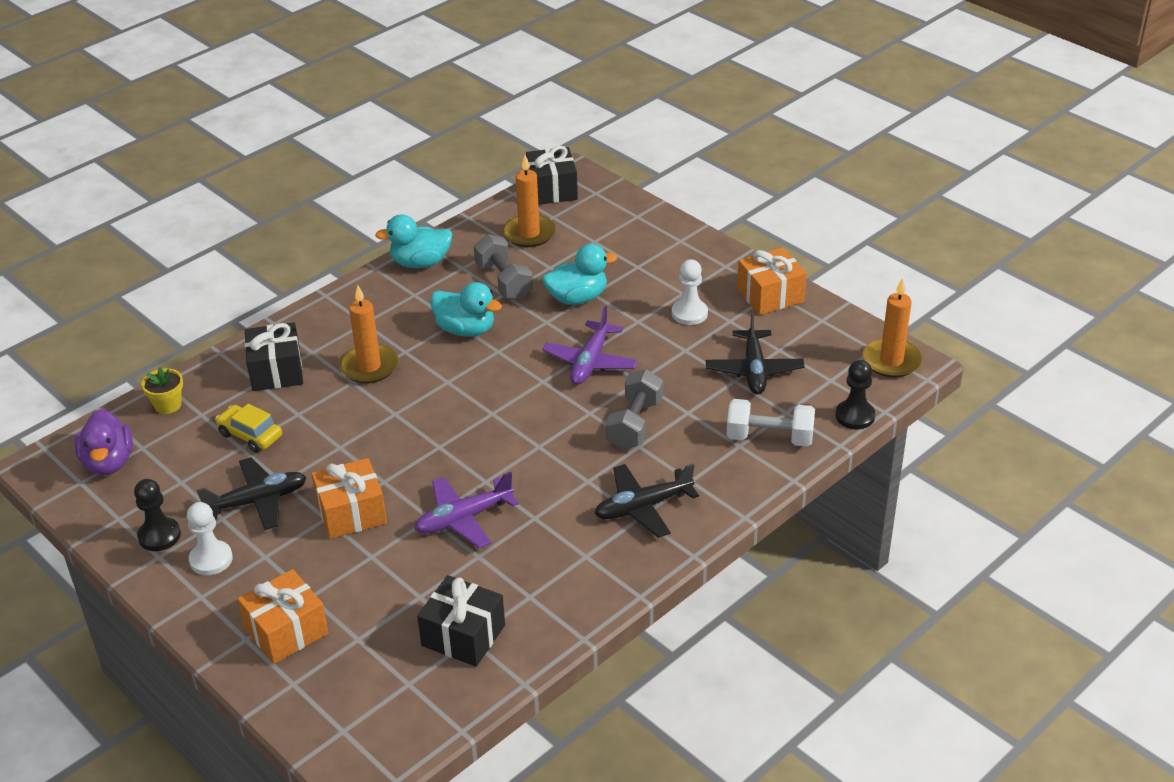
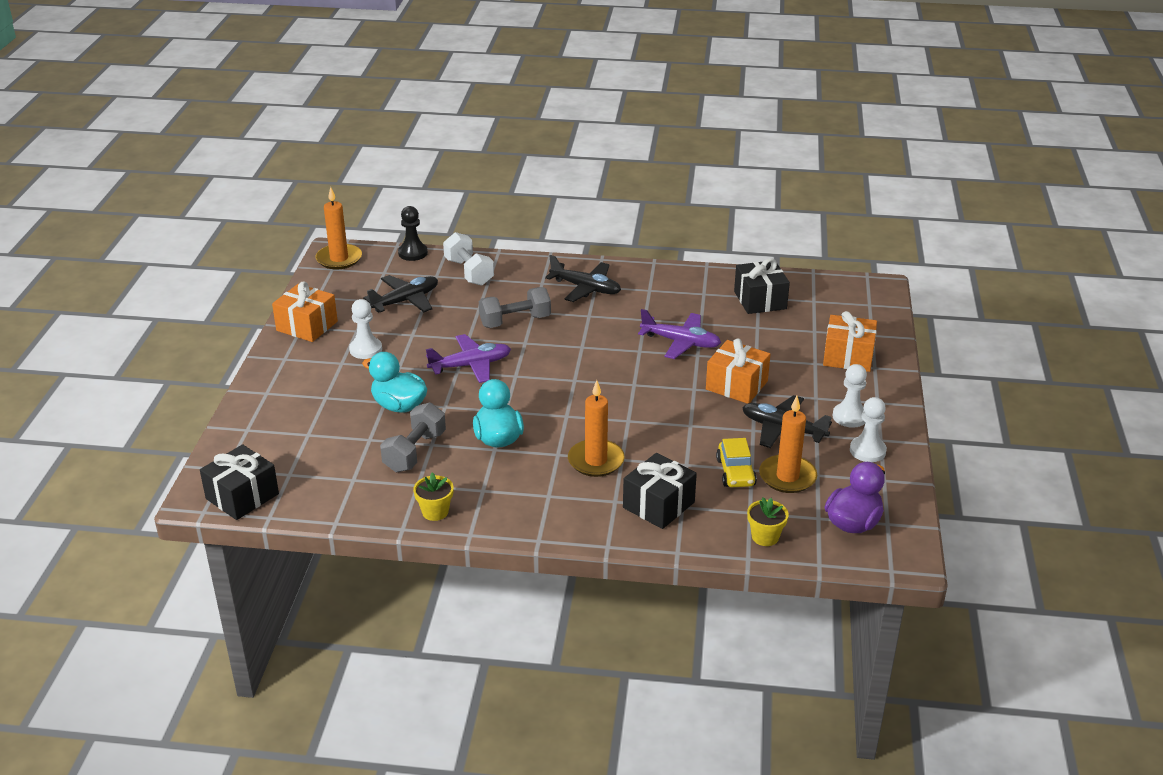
camera: 130 degrees left, 5 degrees down
(159, 536) = (867, 451): black pawn -> white pawn
(420, 263) = (435, 512): turquoise duck -> yellow flower pot
(529, 233) = (329, 474): orange candle -> orange candle (787, 477)

